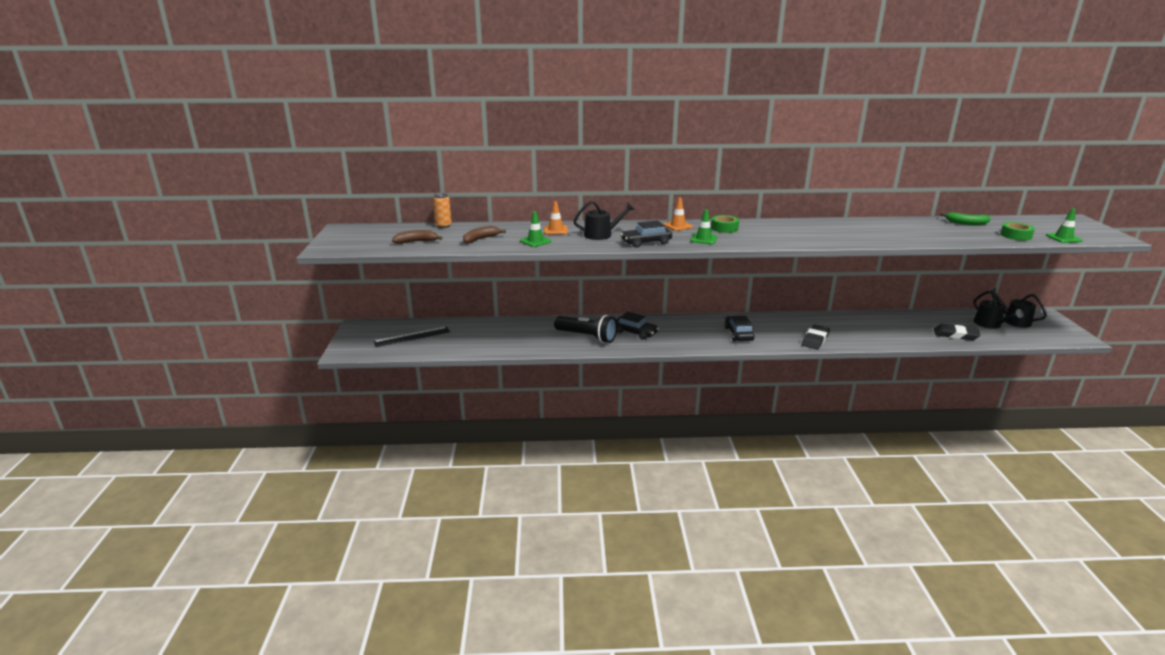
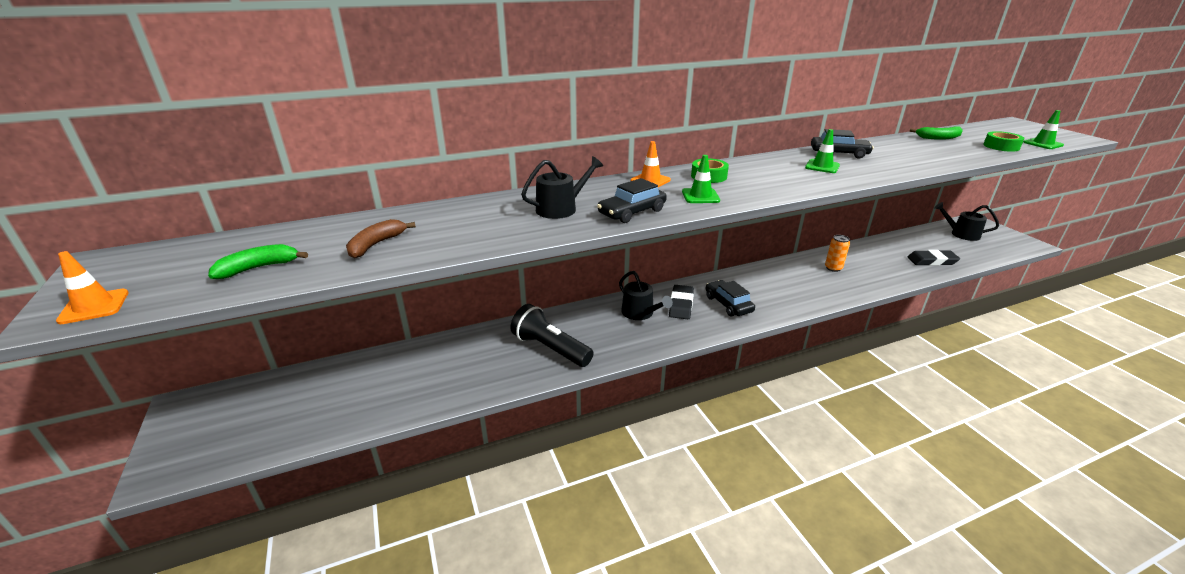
camera: 20 degrees left, 5 degrees up
(412, 336) = (283, 407): black ruler -> none
(416, 242) = (259, 268): brown banana -> green banana
(443, 226) = (302, 227): orange can -> orange can (833, 268)
(535, 241) = (469, 235): green traffic cone -> green traffic cone (822, 166)
(555, 230) = (489, 210): orange traffic cone -> orange traffic cone (94, 307)
(587, 337) = (550, 348): black flashlight -> black flashlight turned 150 degrees counterclockwise
(635, 332) = (608, 327): black car -> black car (839, 153)
(815, 340) = (812, 295): black eraser -> black eraser (681, 305)
(990, 324) = (947, 242): black watering can -> black watering can (640, 313)

